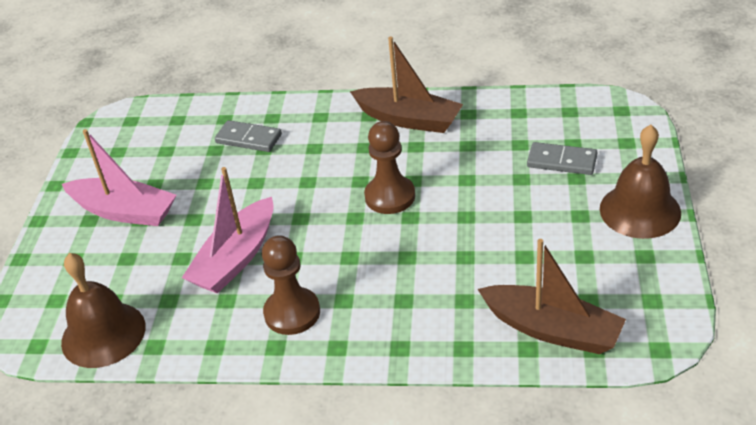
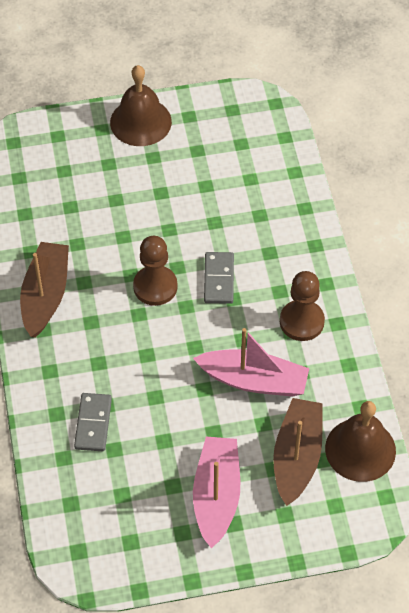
camera: 110 degrees left, 15 degrees up
(552, 329) = (274, 160): brown boat -> brown boat (297, 456)
(562, 161) = (89, 175): grey domino -> grey domino (218, 279)

